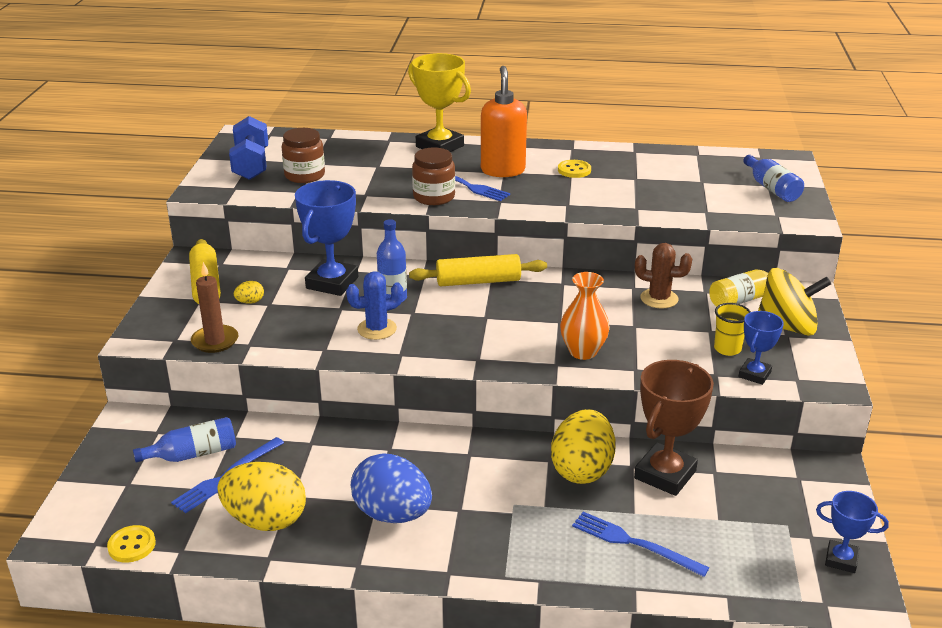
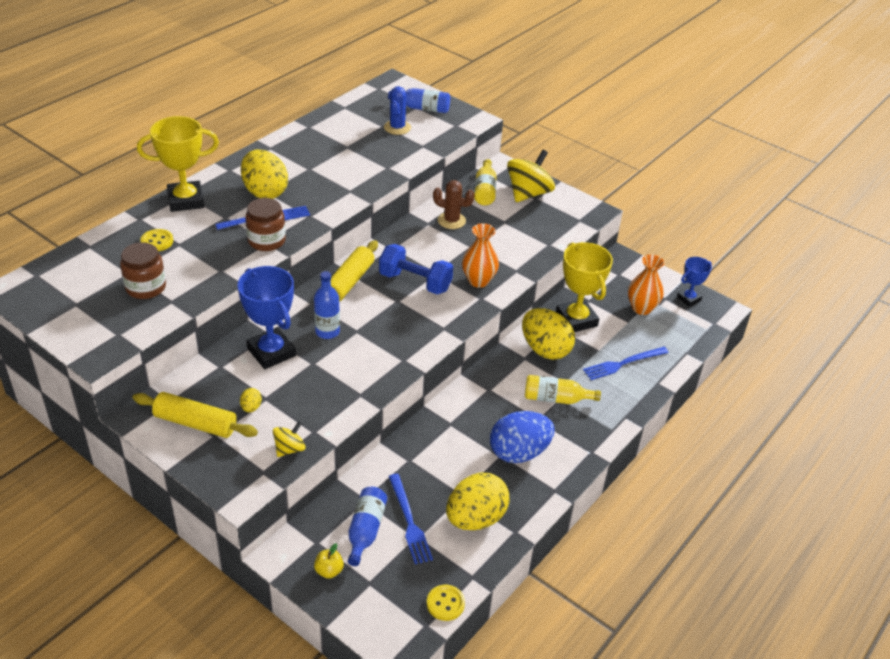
camera: 60 degrees left, 10 degrees up
(126, 453) = (329, 571): none -> yellow apple
(215, 341) = (289, 449): brown candle -> yellow spinning top
(251, 165) = (84, 308): blue dumbbell -> blue dumbbell (415, 282)
(377, 329) = (360, 357): blue cactus -> blue cactus (397, 127)
(502, 170) = (265, 192): orange soap dispenser -> yellow egg
(508, 510) = (556, 399): none -> yellow bottle
(574, 170) = (304, 163): yellow button -> yellow button (157, 241)
(659, 299) = (451, 221): brown cactus -> brown cactus turned 60 degrees clockwise
(665, 474) = (576, 320): brown trophy -> yellow trophy
(727, 349) = (529, 226): yellow cup -> none
(754, 374) = (562, 231): blue trophy -> none
(760, 522) = (641, 308): none -> orange vase

